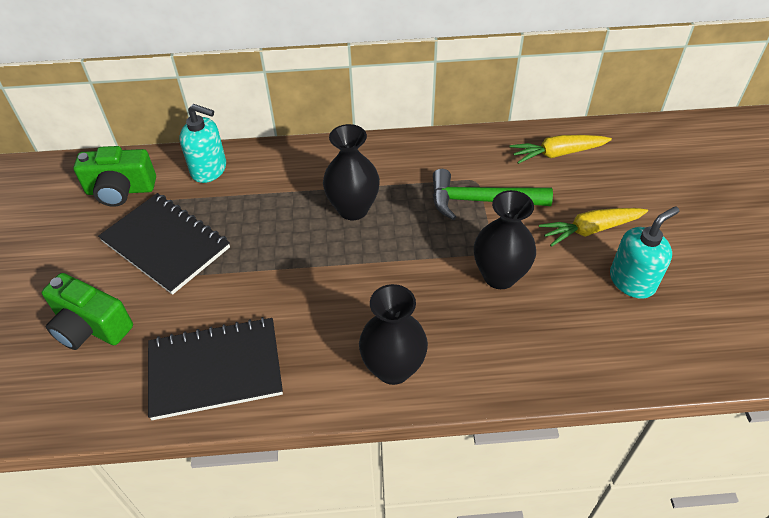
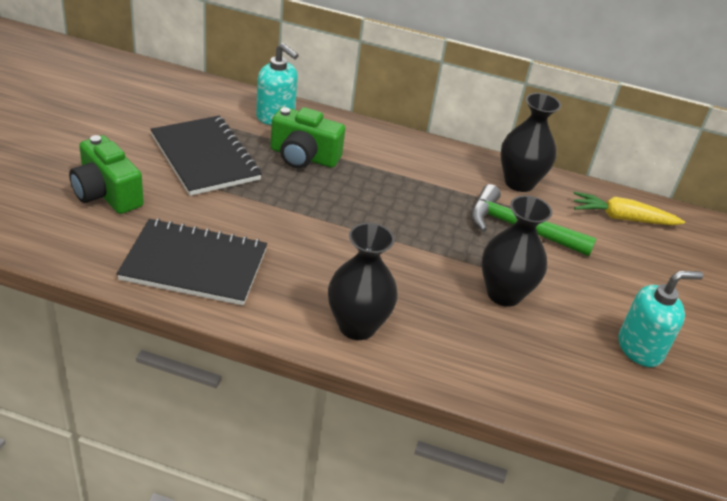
camera: 15 degrees right, 10 degrees down
(121, 190) = (189, 105): green camera -> green camera (303, 156)
(353, 209) = (391, 191): black vase -> black vase (519, 182)
(591, 230) = (621, 291): yellow carrot -> none

